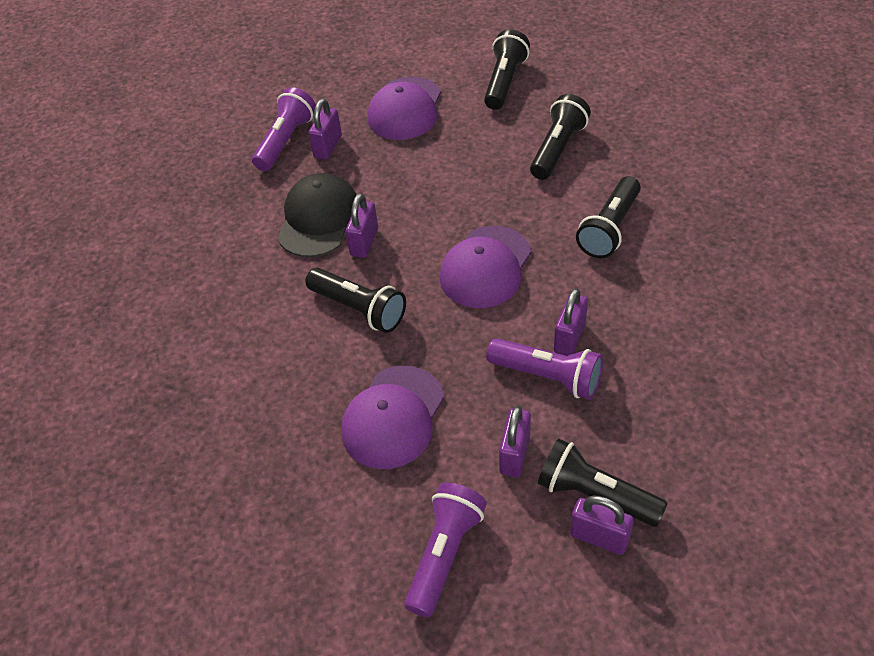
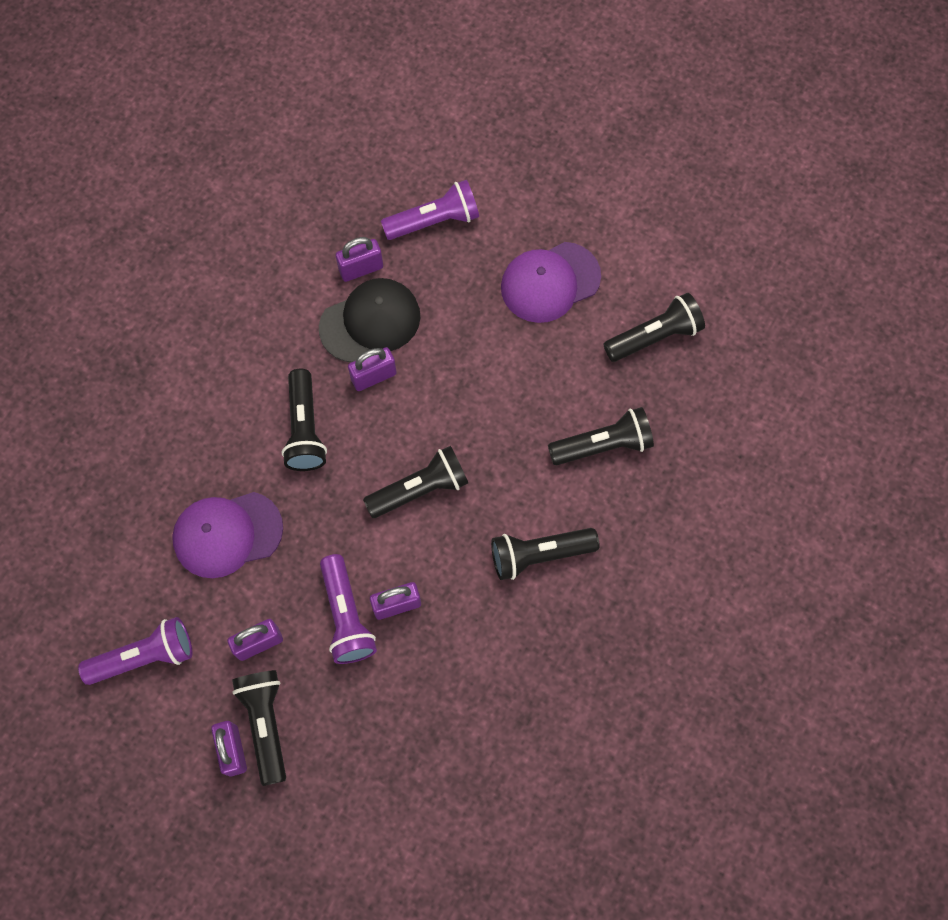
camera: 45 degrees right, 20 degrees up
(328, 146) = (454, 259): purple padlock -> purple padlock (361, 269)
(485, 267) = (420, 489): purple cap -> black flashlight

